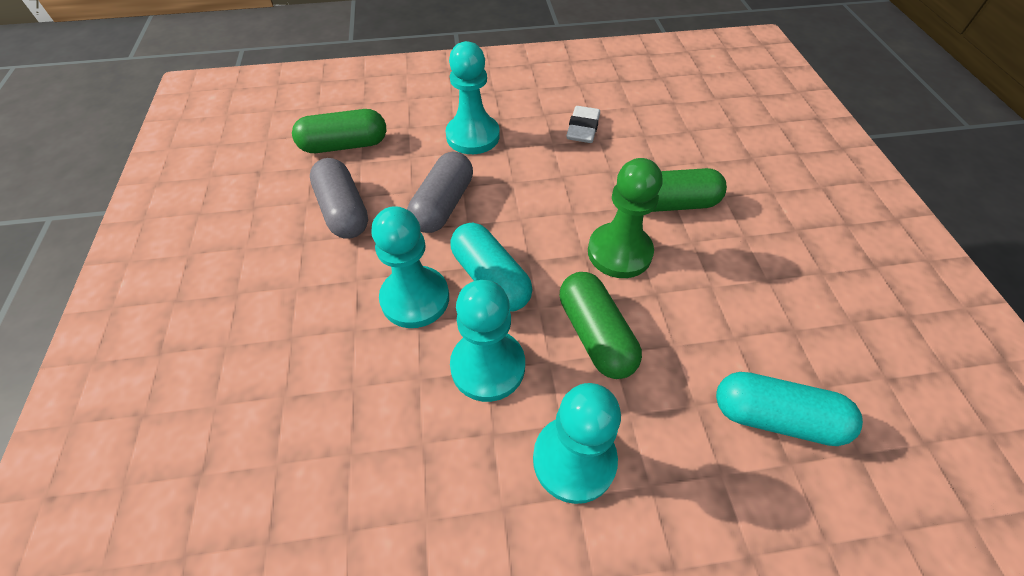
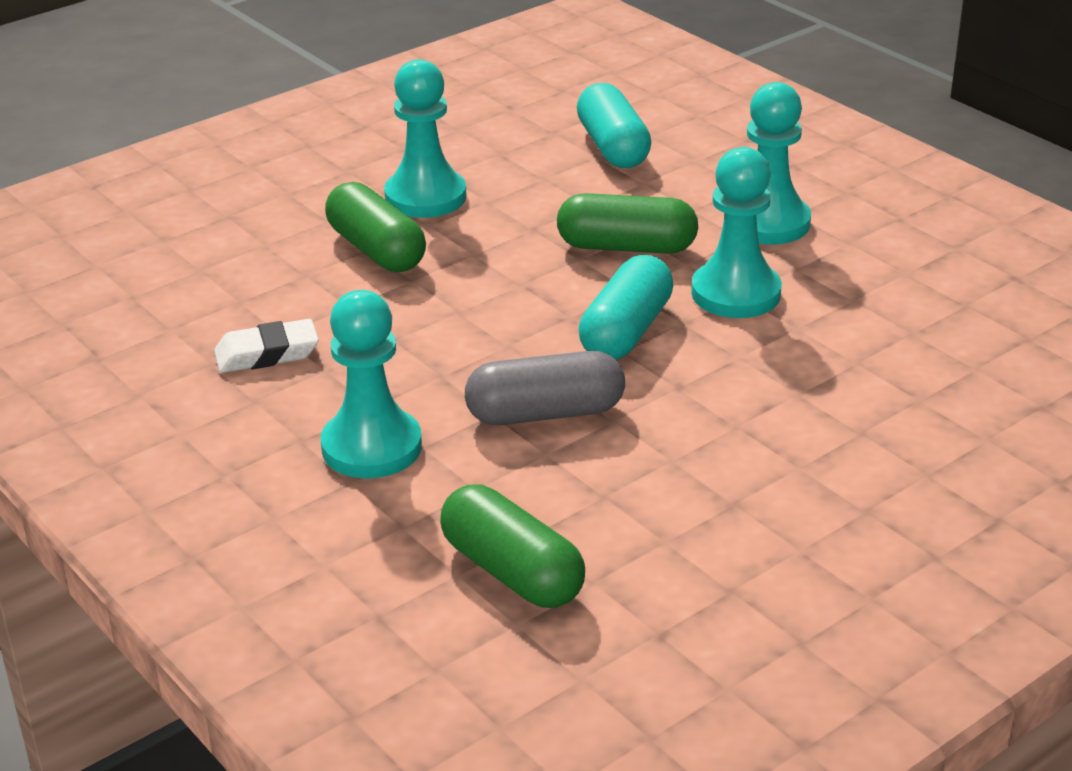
camera: 120 degrees left, 20 degrees down
(343, 211) = (645, 495): grey capsule -> none
(415, 298) = (712, 370): turquoise pawn -> turquoise pawn (425, 197)
(595, 335) = (626, 247): green capsule -> green capsule turned 60 degrees clockwise
(619, 252) = (495, 262): green pawn -> none

